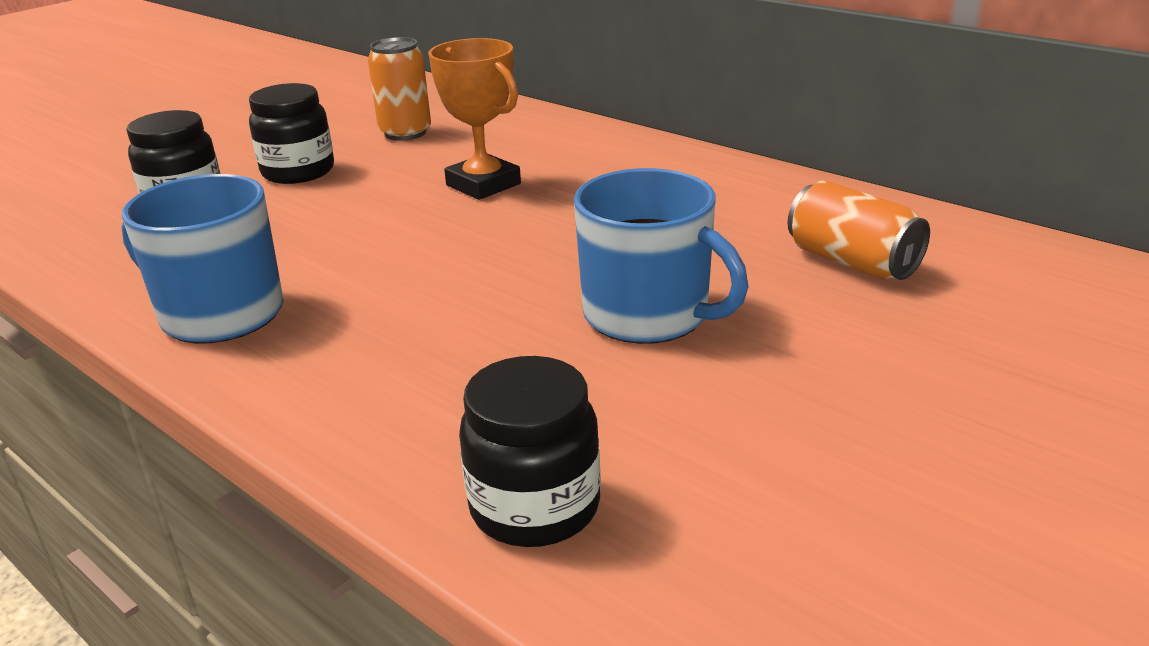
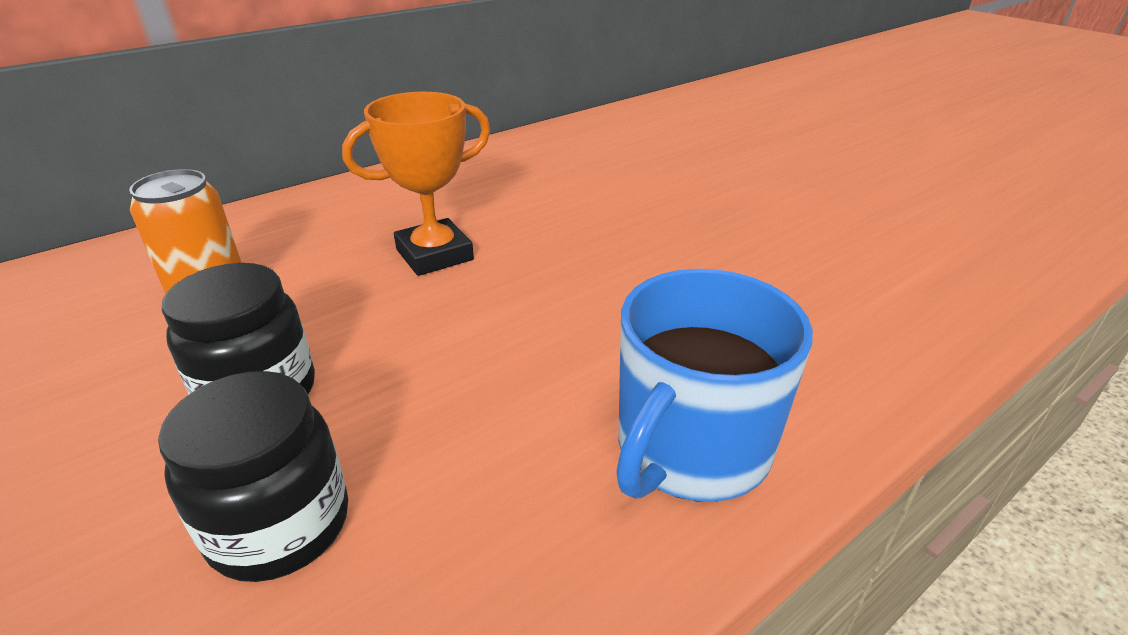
camera: 80 degrees left, 5 degrees up
(535, 507) = (981, 271): black jar -> none
(648, 315) = (731, 208): blue mug -> none
(852, 262) = (670, 141): orange can -> none

